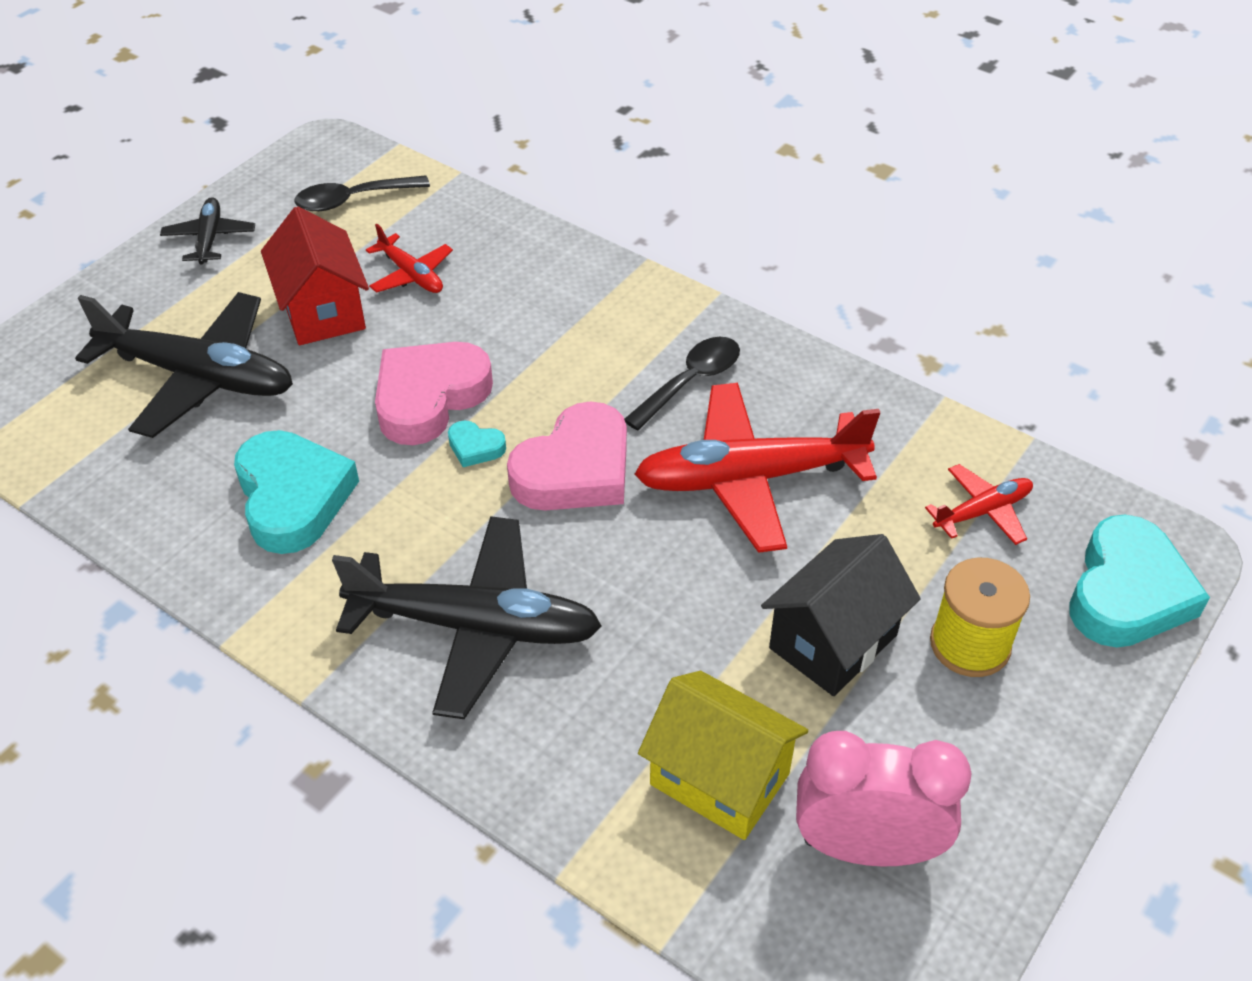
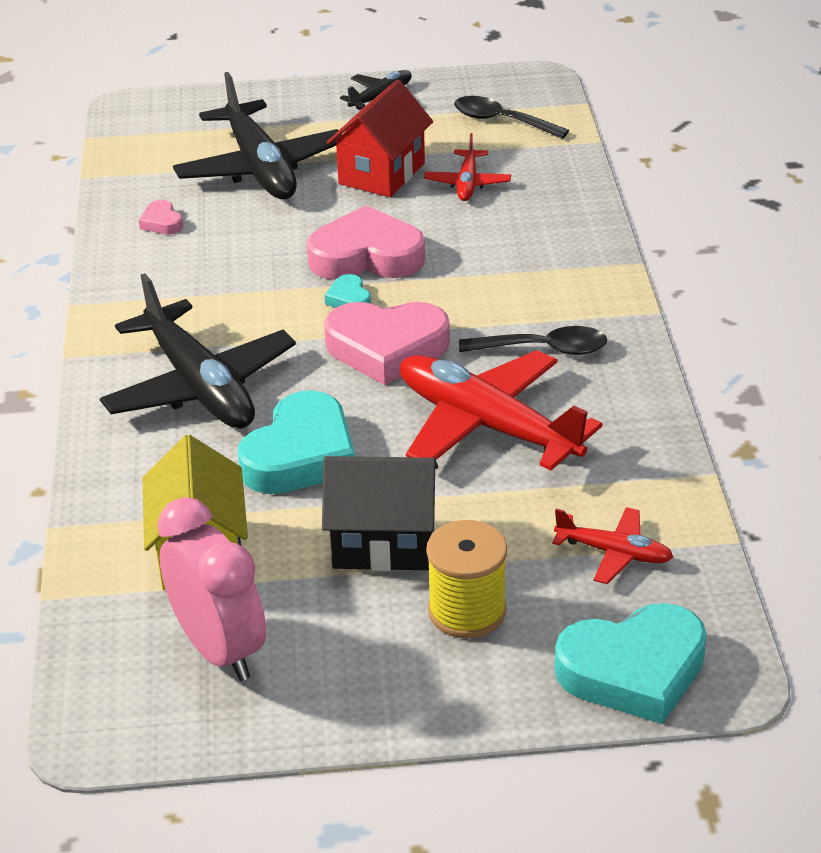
camera: 50 degrees right, 10 degrees down
(184, 494) = (162, 222): none -> pink heart
(293, 497) = (211, 259): turquoise heart -> turquoise heart (301, 455)

